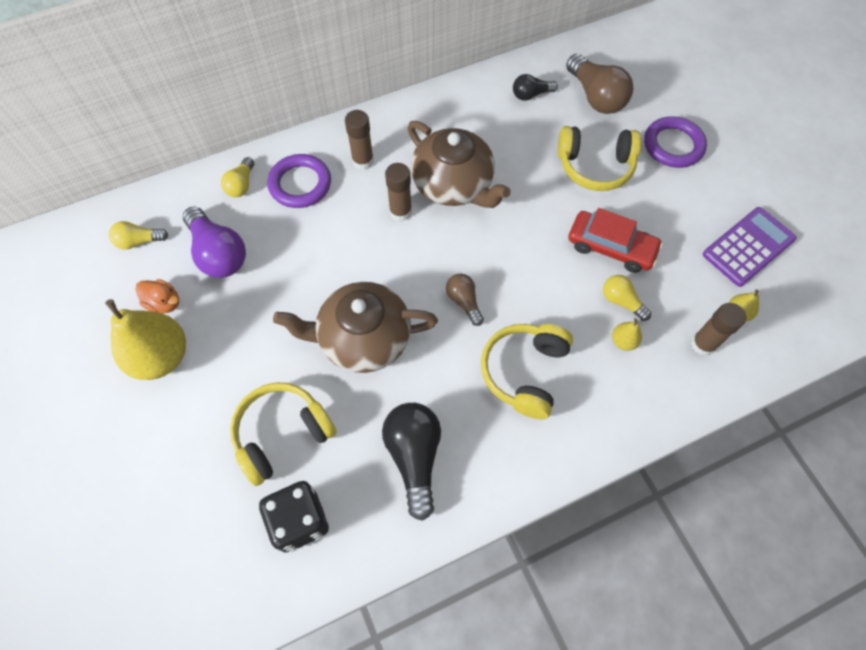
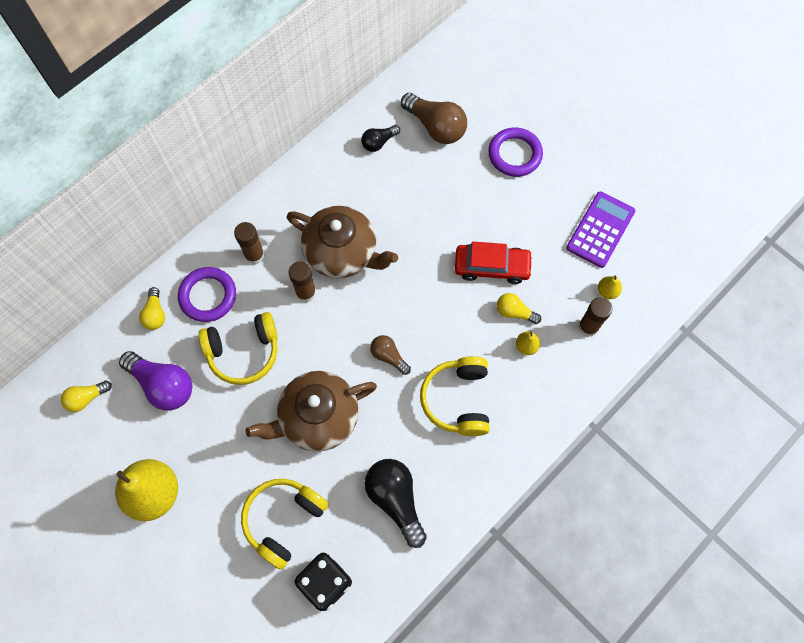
camera: 20 degrees left, 5 degrees up
(164, 303) = (135, 445): orange duck -> none
(595, 166) = (456, 195): yellow headphones -> yellow headphones (244, 352)

